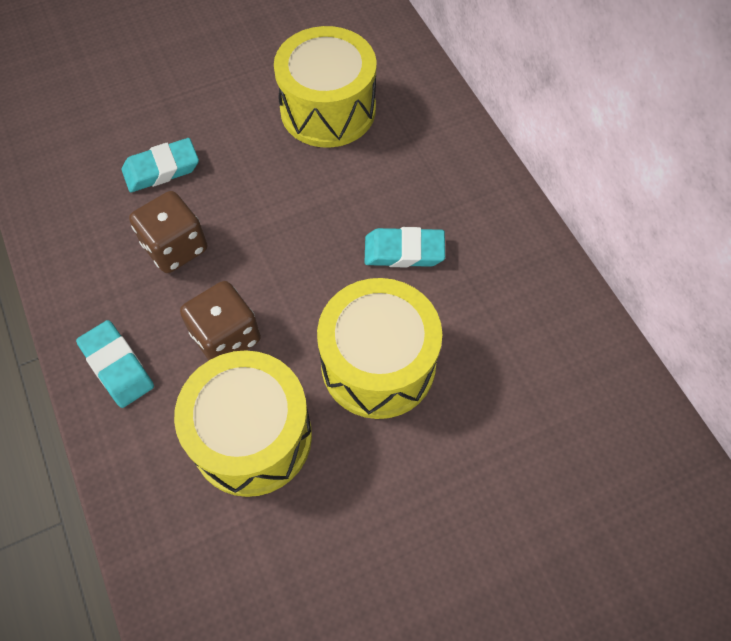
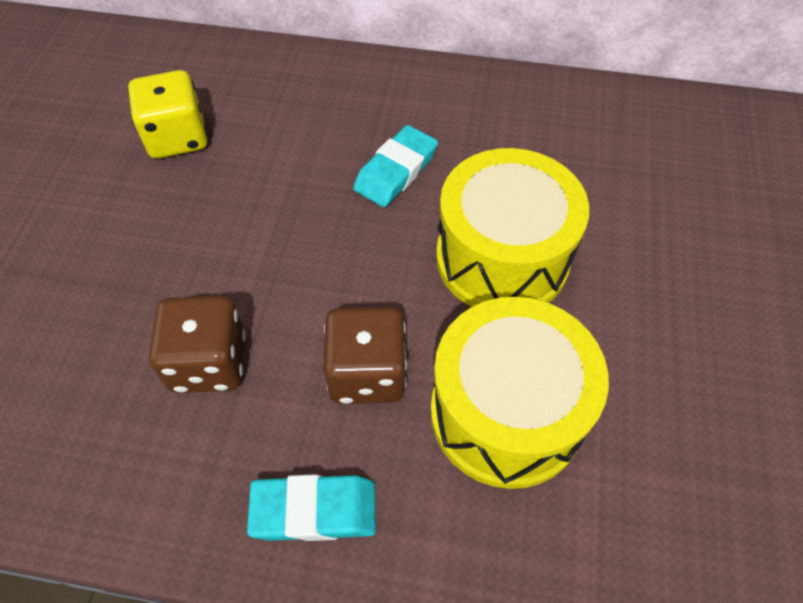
camera: 55 degrees left, 5 degrees down
(161, 169) = (90, 321): turquoise eraser -> none
(328, 109) = (177, 138): yellow drum -> yellow dice

